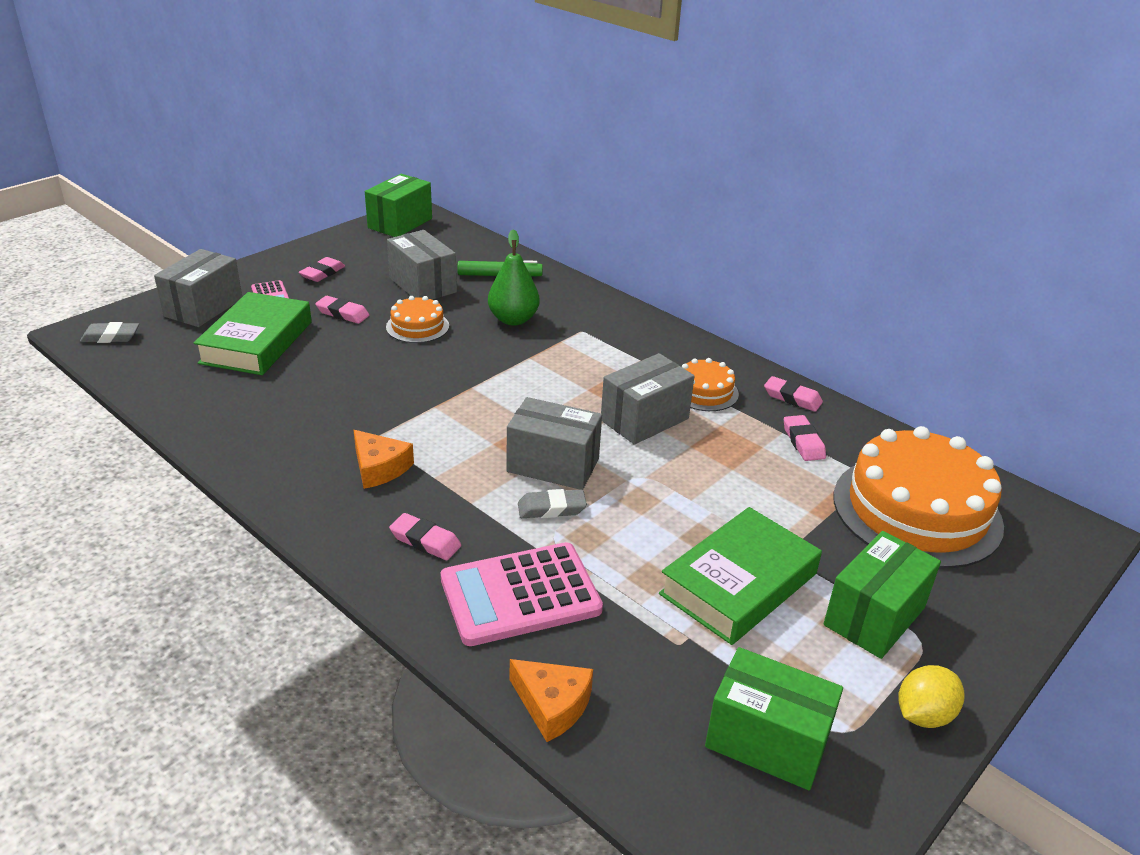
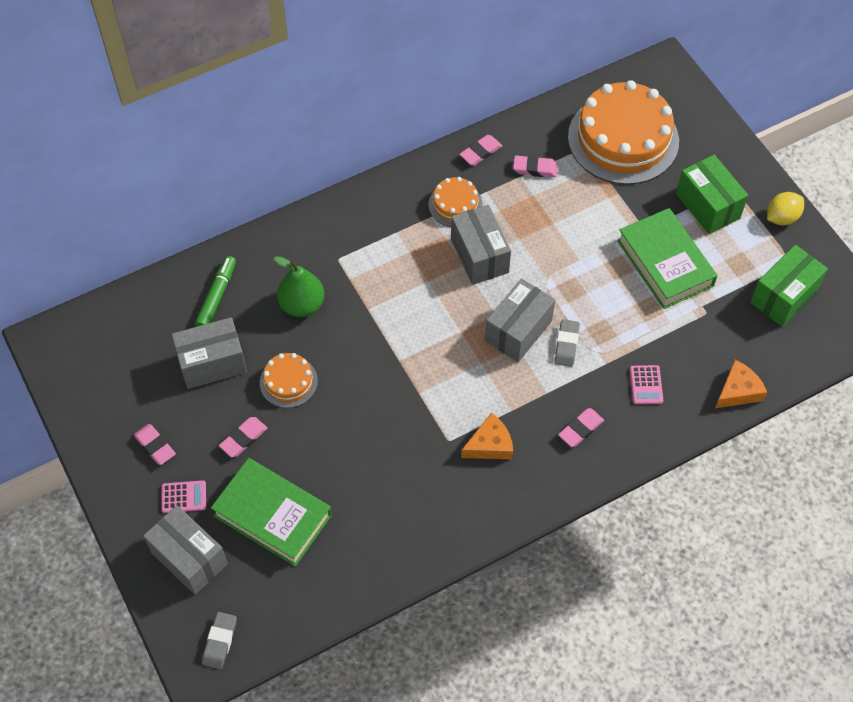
camera: 70 degrees left, 25 degrees up
(400, 223) = (67, 359): green box -> none
(520, 595) = (646, 385): pink calculator -> pink calculator, size x0.45
(923, 715) = (781, 217): yellow lemon -> yellow lemon turned 75 degrees clockwise

